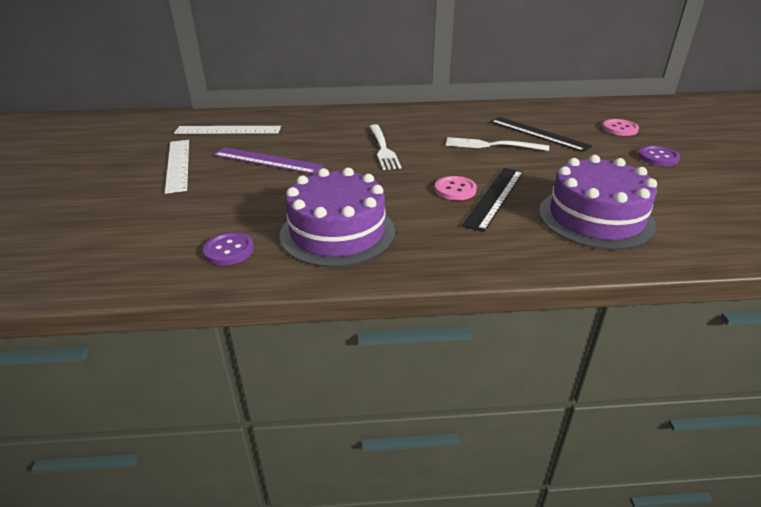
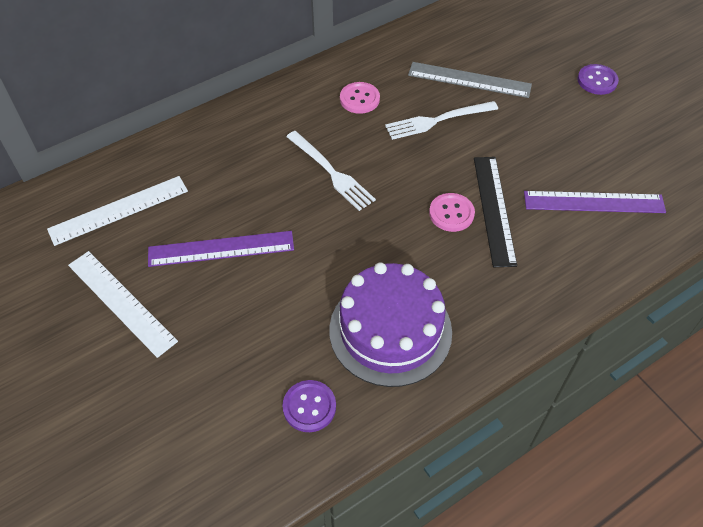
camera: 30 degrees left, 20 degrees up
(538, 133) = (469, 80): black ruler -> grey ruler
(595, 218) = (594, 202): purple cake -> purple ruler
(619, 129) = (539, 40): pink button -> pink button (359, 99)

